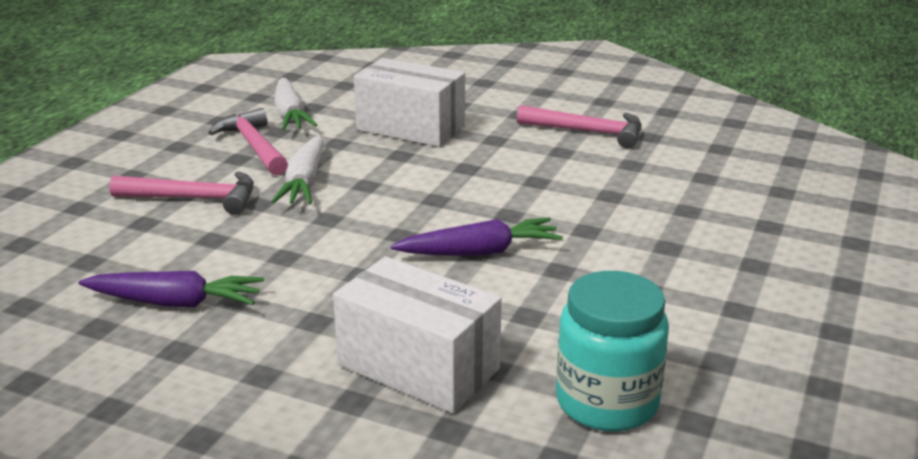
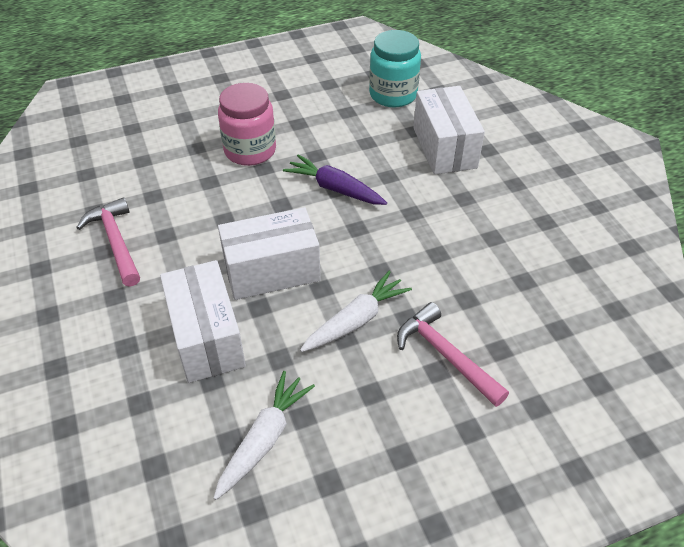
camera: 135 degrees left, 20 degrees up
(175, 303) = (526, 255): purple carrot -> none
(254, 146) = (343, 403): pink hammer -> none
(428, 174) = (272, 271): none -> white box
(633, 236) = (250, 150): none -> pink jar

